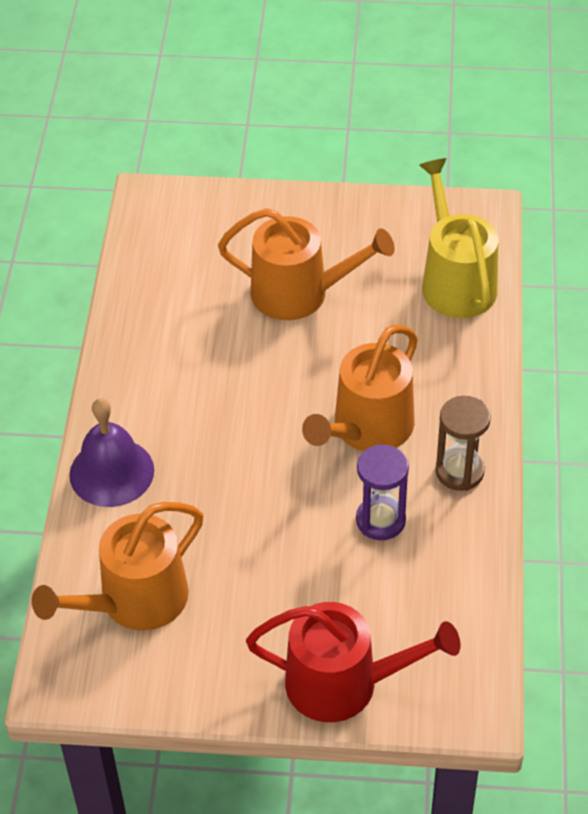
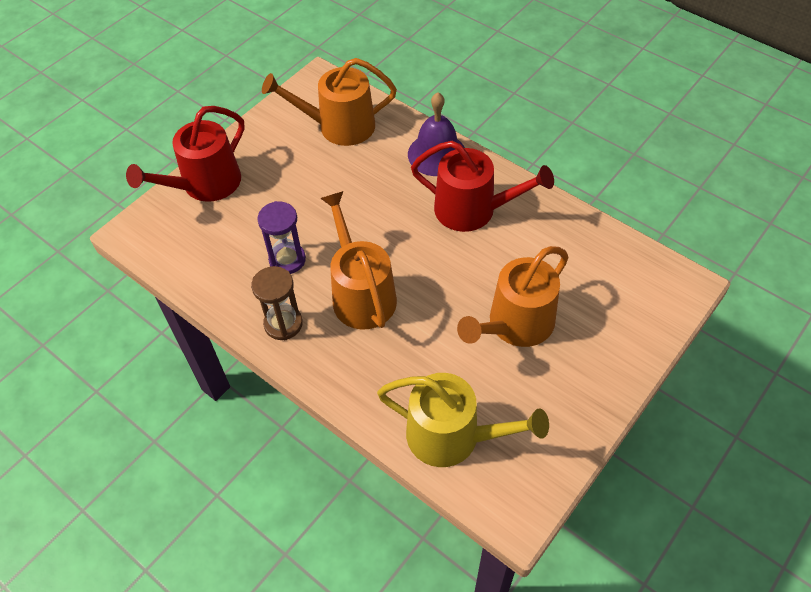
camera: 125 degrees right, 5 degrees up
(135, 601) = (339, 126): orange watering can -> orange watering can turned 90 degrees counterclockwise
(176, 396) = (472, 210): none -> red watering can

